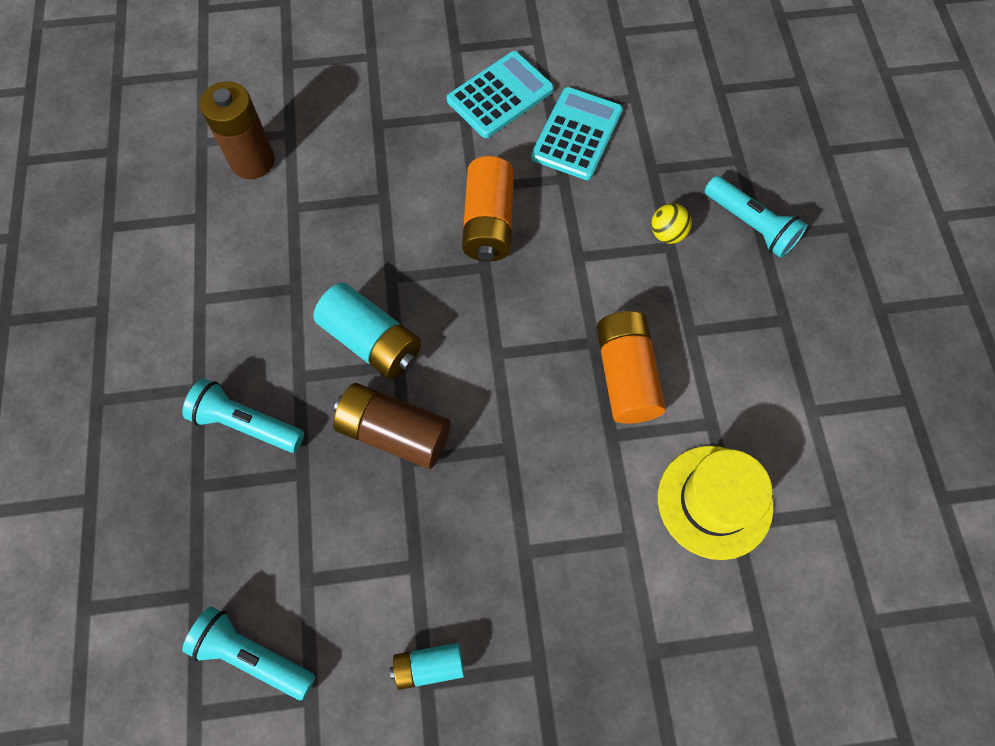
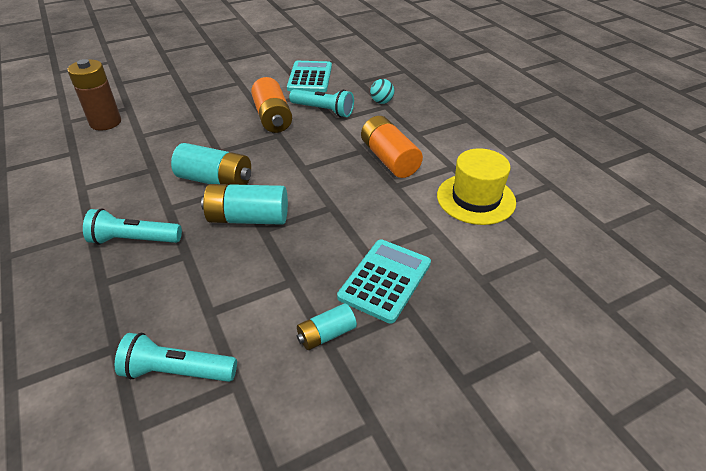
camera: 20 degrees left, 25 degrees down
(394, 432) = (248, 218): brown battery -> turquoise battery
(500, 95) = (258, 72): turquoise calculator -> turquoise calculator (385, 280)
(667, 234) = (381, 102): yellow ball -> turquoise ball
(750, 225) = (426, 90): turquoise flashlight -> turquoise flashlight (323, 110)

